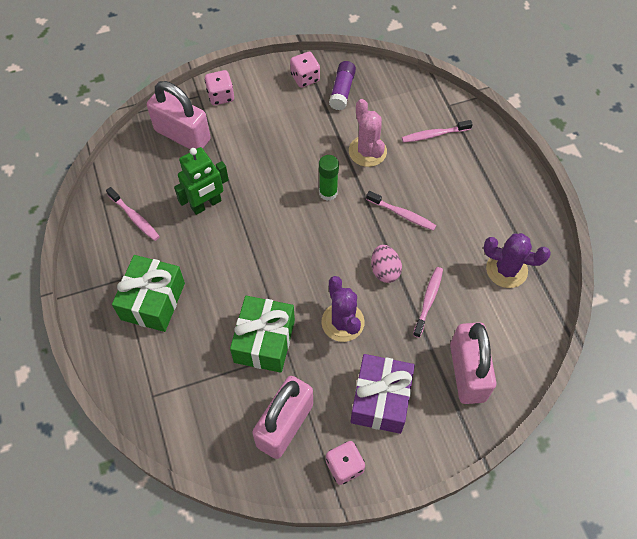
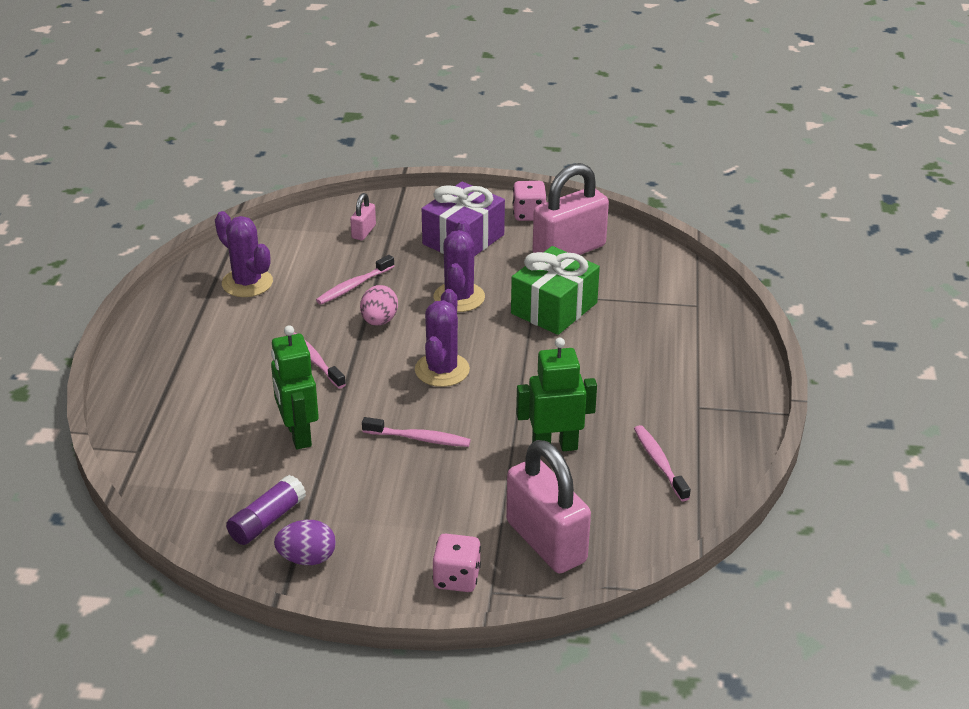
camera: 155 degrees left, 25 degrees down
(153, 301) = (667, 375): green gift -> none
(305, 78) = (307, 558): pink dice -> purple egg
(312, 241) = (442, 370): none -> purple cactus
(328, 193) = (386, 408): green glue stick -> none
(367, 151) = (298, 435): pink cactus -> green robot
(434, 135) = (194, 424): pink toothbrush -> pink toothbrush (419, 438)
(467, 372) = (363, 232): pink padlock -> pink padlock, size x0.45

